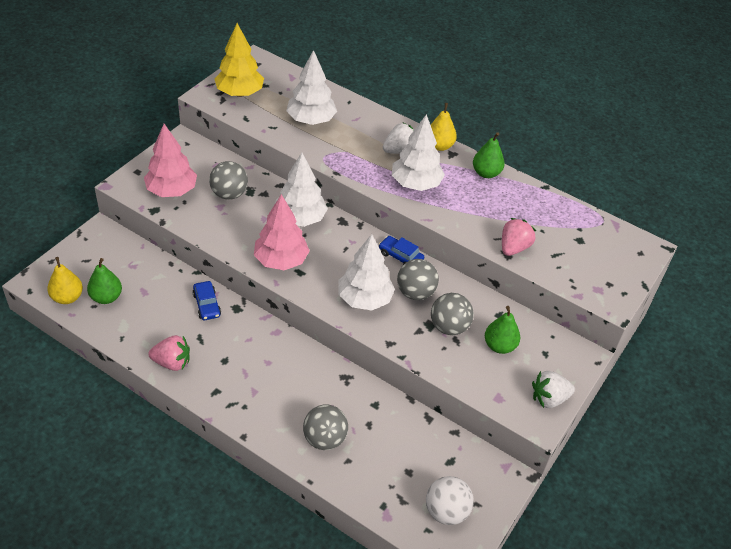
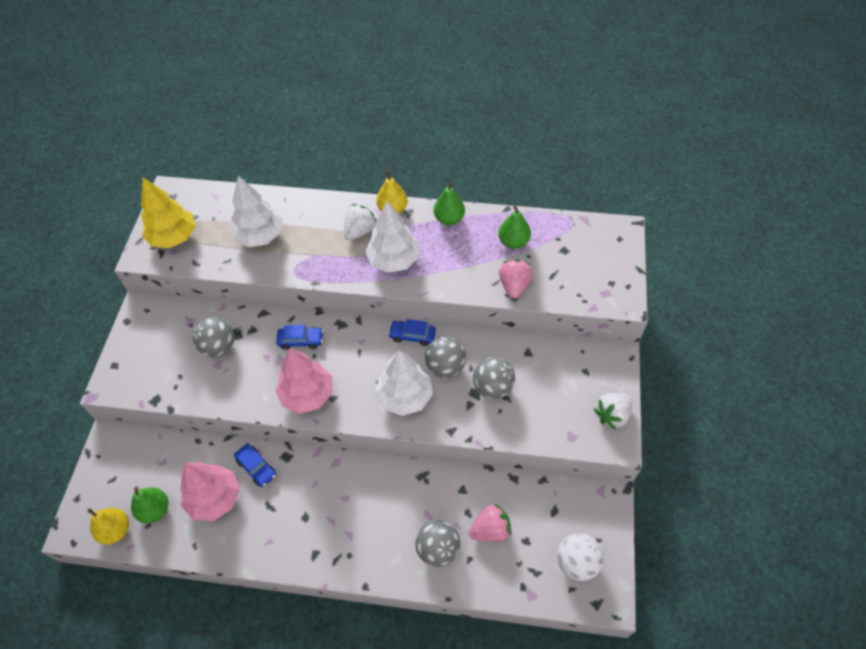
camera: 20 degrees left, 10 degrees up
(172, 191) = (161, 370): pink tree -> pink tree (214, 498)
(172, 362) = (257, 546): pink strawberry -> pink strawberry (490, 529)
(300, 219) = (300, 340): white tree -> blue car
(499, 346) = (544, 384): green pear -> green pear (513, 242)

